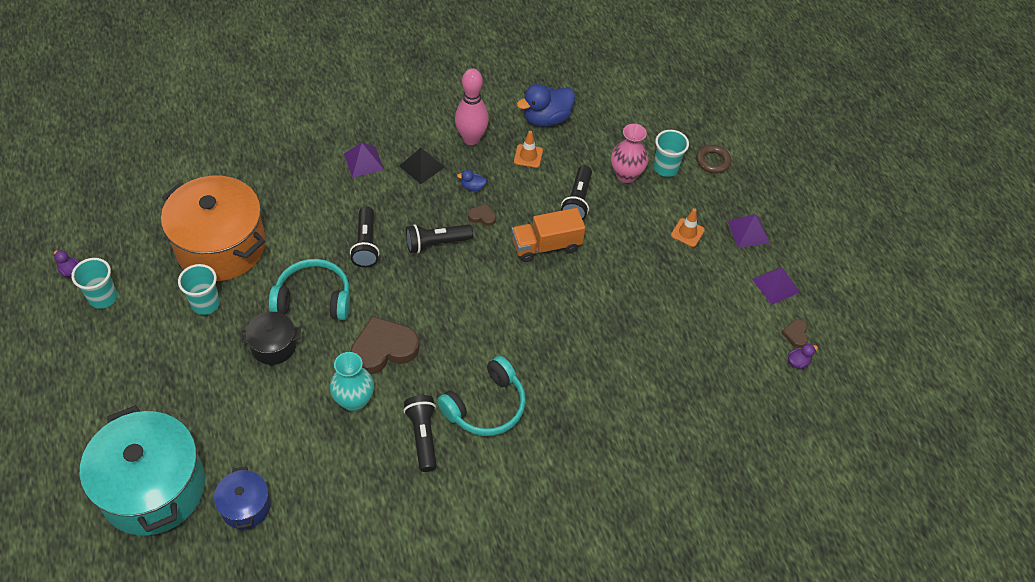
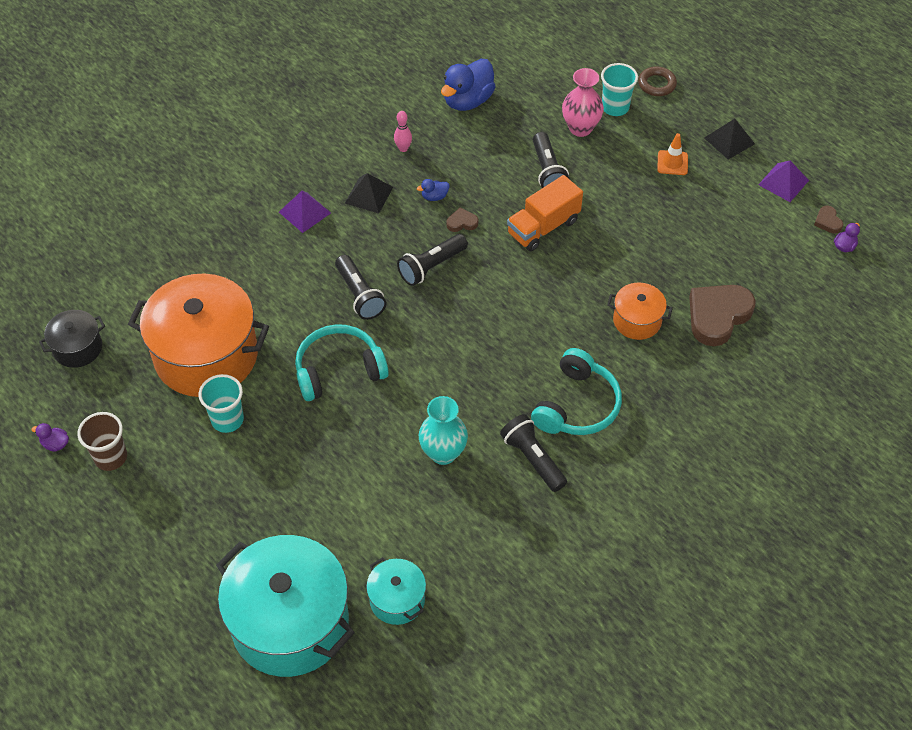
camera: 20 degrees left, 0 degrees up
(103, 298) = (111, 457): turquoise cup -> brown cup
(246, 506) = (397, 600): blue pot -> turquoise pot
(273, 346) = (326, 433): black pot -> black pot (77, 348)
(383, 349) = (441, 391): brown heart -> brown heart (718, 316)
(471, 139) = (403, 148): pink bowling pin -> pink bowling pin, size x0.48
(528, 156) = (472, 145): orange traffic cone -> none
(578, 355) = (637, 320): none -> orange pot
(748, 232) = (729, 140): purple pyramid -> black pyramid

